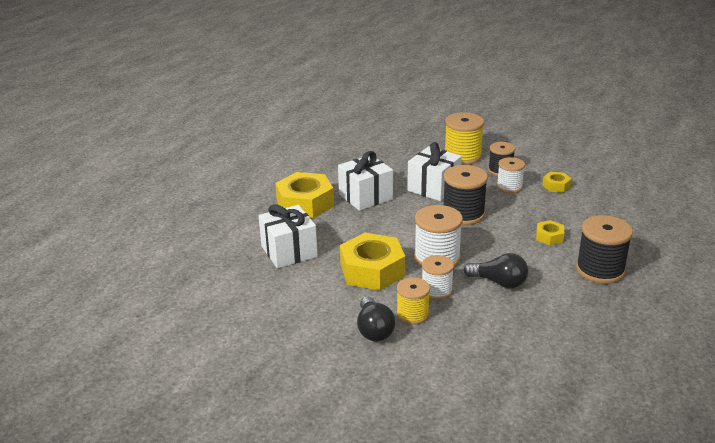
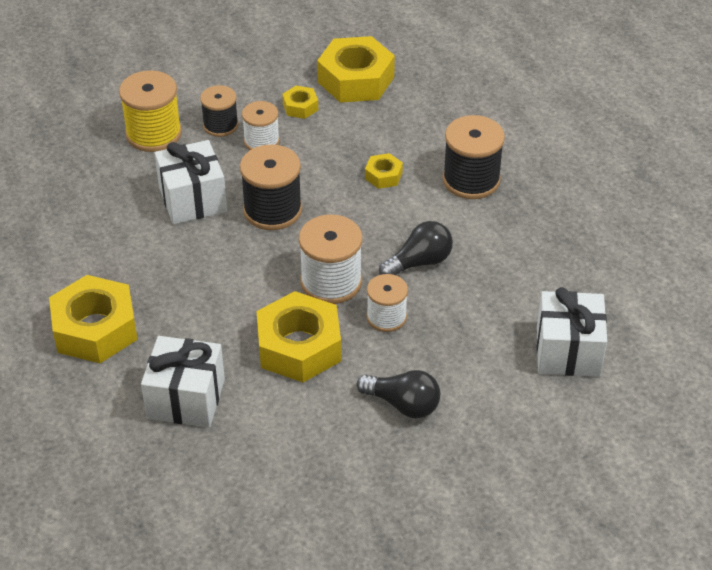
camera: 55 degrees left, 15 degrees up
(365, 197) = (144, 267): white gift -> white gift (568, 351)
(412, 314) = (407, 359): yellow spool -> none
(609, 192) = (355, 80): none -> yellow nut

